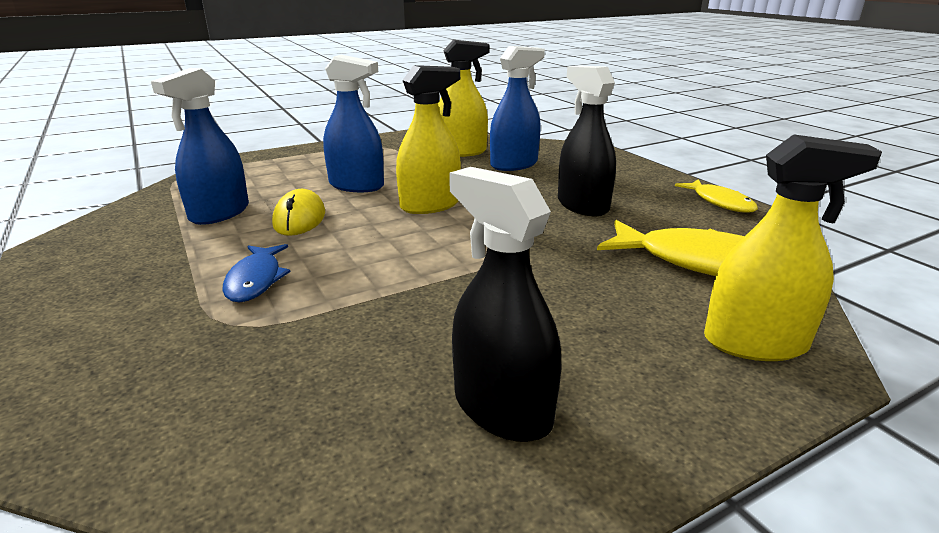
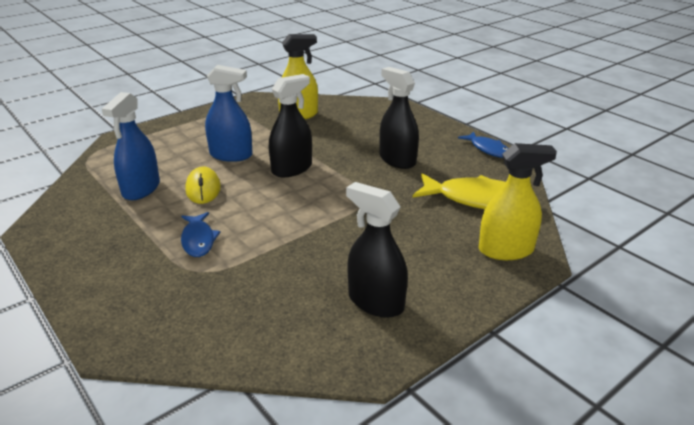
camera: 10 degrees left, 5 degrees up
(430, 205) = (292, 169): yellow spray bottle -> black spray bottle
(514, 164) = (341, 125): blue spray bottle -> none
(720, 202) = (488, 149): yellow fish -> blue fish

